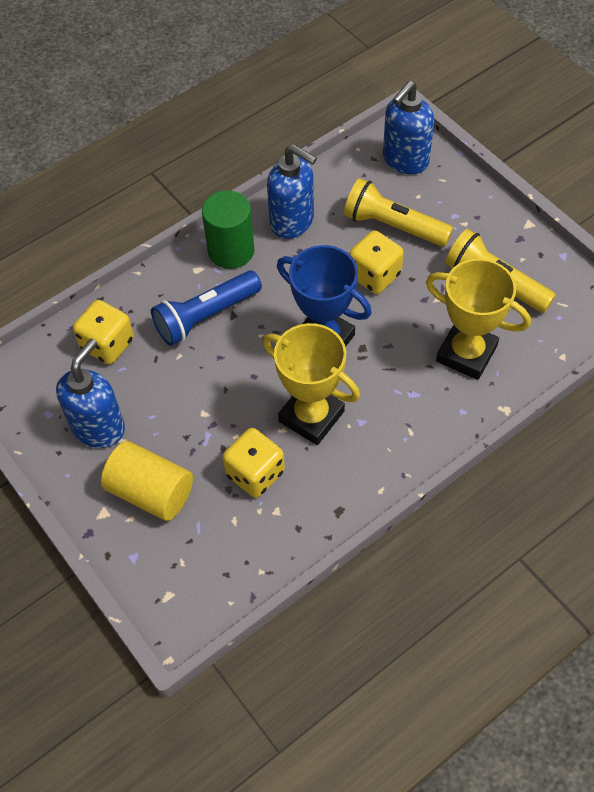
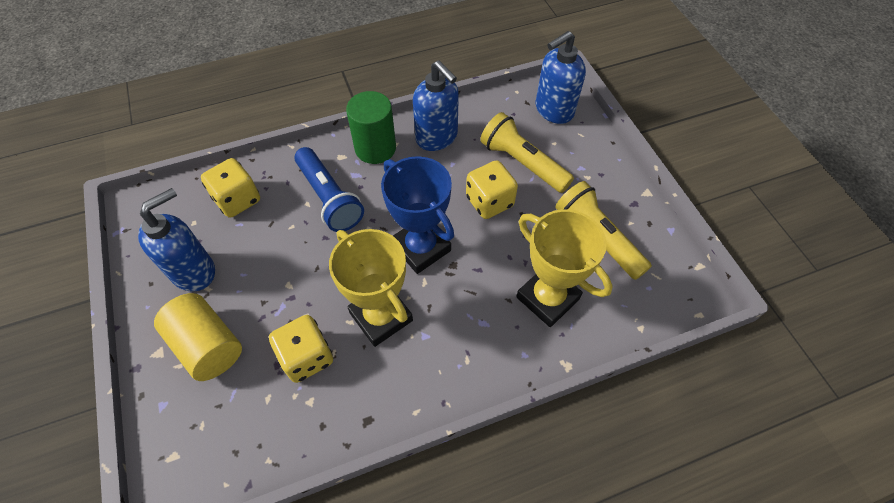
camera: 15 degrees right, 0 degrees up
(206, 316) = (329, 198): blue flashlight -> blue flashlight turned 105 degrees counterclockwise

